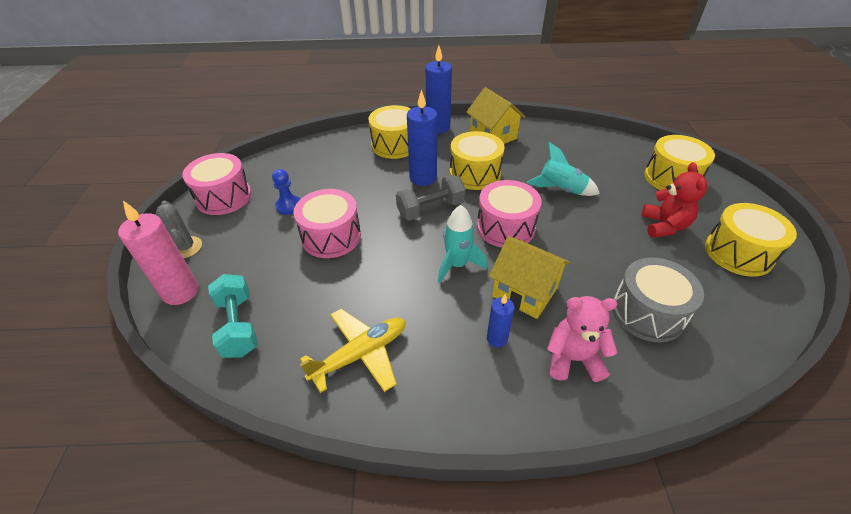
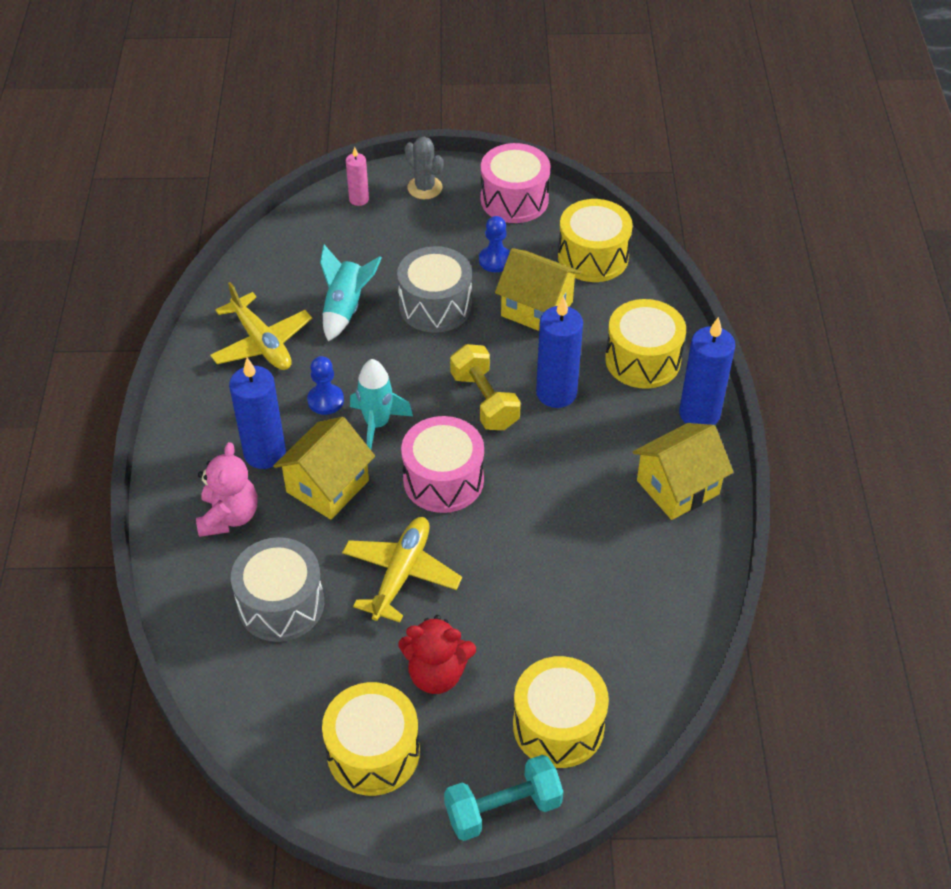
camera: 90 degrees right, 5 degrees up
(181, 292) = (359, 199): pink candle -> pink candle, size x0.55
(186, 247) = (425, 188): grey cactus -> grey cactus turned 75 degrees clockwise
(238, 326) = (309, 249): turquoise dumbbell -> turquoise dumbbell (503, 808)
(331, 236) = (435, 305): pink drum -> grey drum
(343, 186) = (537, 309): none -> yellow house
(431, 209) = (484, 401): grey dumbbell -> yellow dumbbell
(433, 299) = (325, 400): none -> blue pawn
(475, 174) = (567, 455): yellow drum -> yellow drum (593, 257)
(497, 338) = (264, 453): blue candle -> blue candle, size x1.82
(561, 190) = (526, 558): turquoise rocket -> turquoise rocket (345, 308)
(593, 245) = (401, 573): none -> yellow plane

